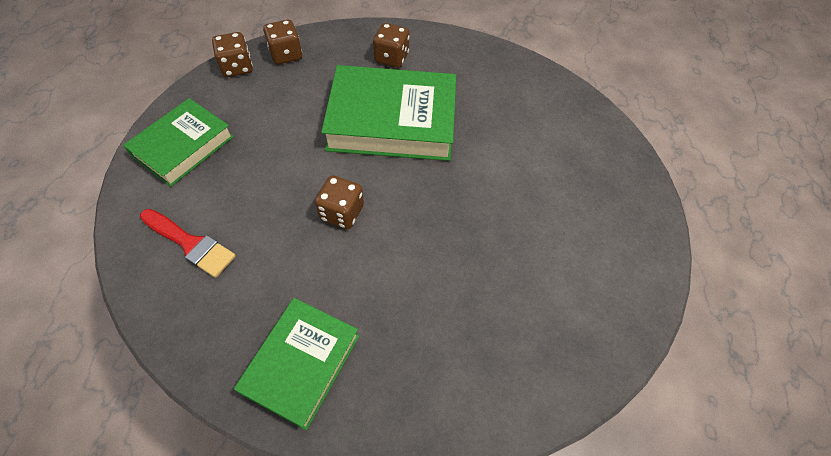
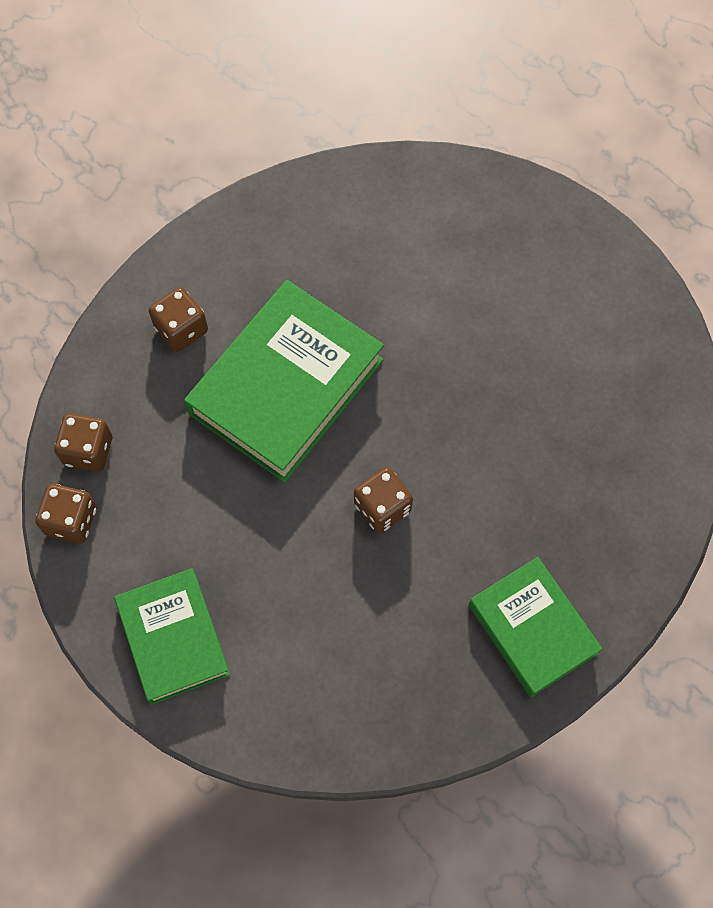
camera: 55 degrees left, 10 degrees up
(190, 244) = (327, 681): red brush -> none

